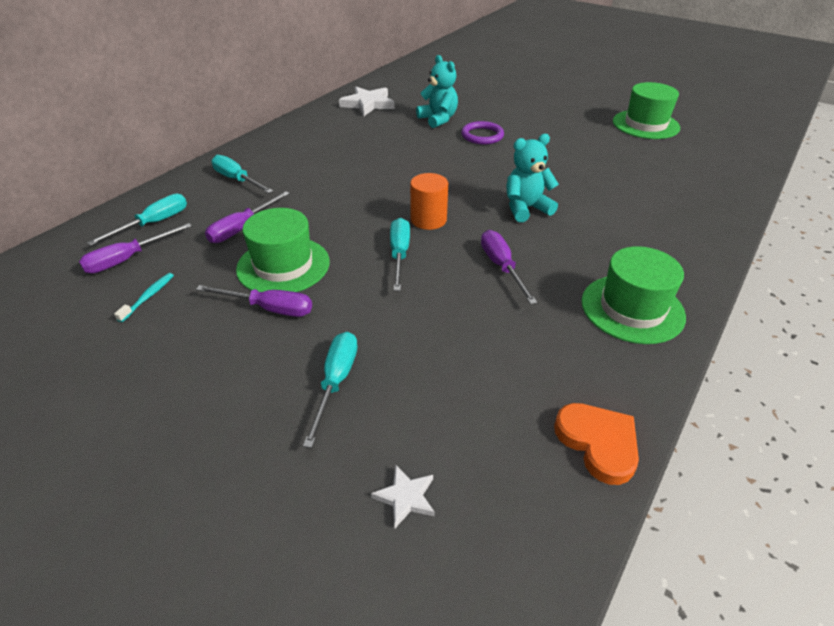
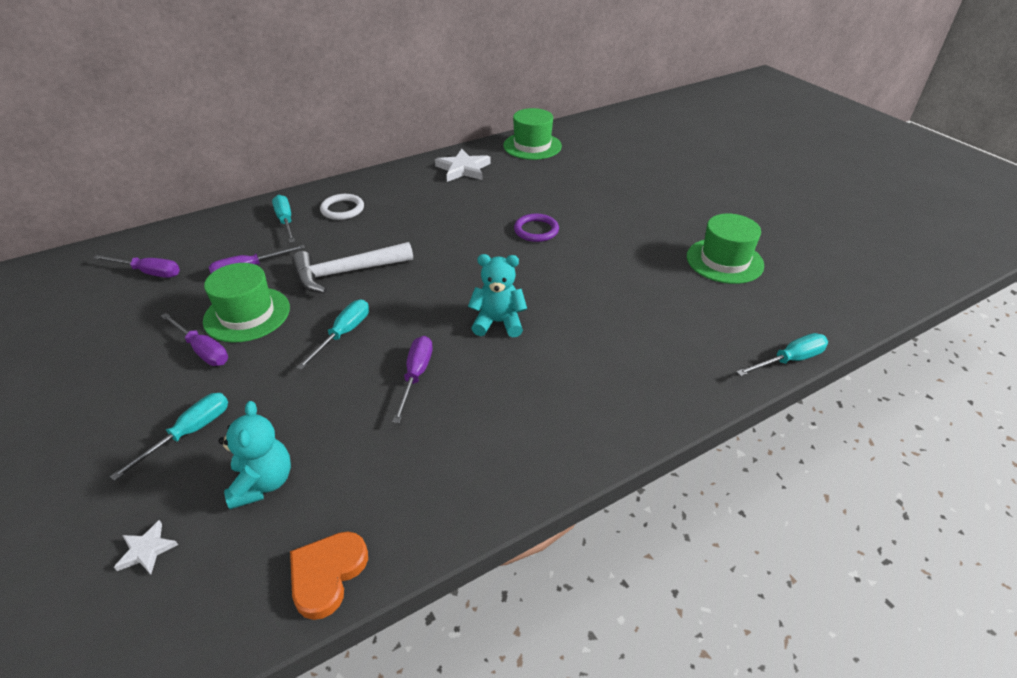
camera: 25 degrees right, 0 degrees up
(128, 259) = (149, 272): purple screwdriver -> purple screwdriver turned 150 degrees counterclockwise
(148, 297) = (134, 310): turquoise toothbrush -> none
(154, 223) = (192, 246): turquoise screwdriver -> turquoise screwdriver (789, 360)
(286, 158) = (342, 209): none -> white ring
(347, 206) = (346, 273): none -> white hammer
(428, 220) = (400, 307): orange cylinder -> none
(438, 119) = (512, 201): turquoise teddy bear -> turquoise teddy bear (263, 483)
(598, 443) = (327, 574): orange heart -> orange heart turned 150 degrees counterclockwise
(632, 308) = (490, 461): green hat -> green hat (532, 146)

